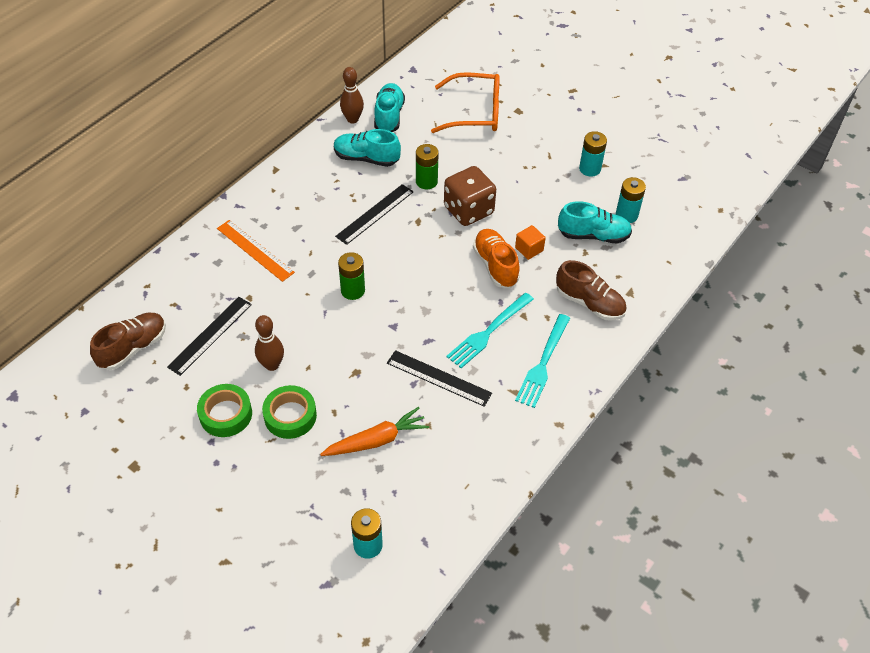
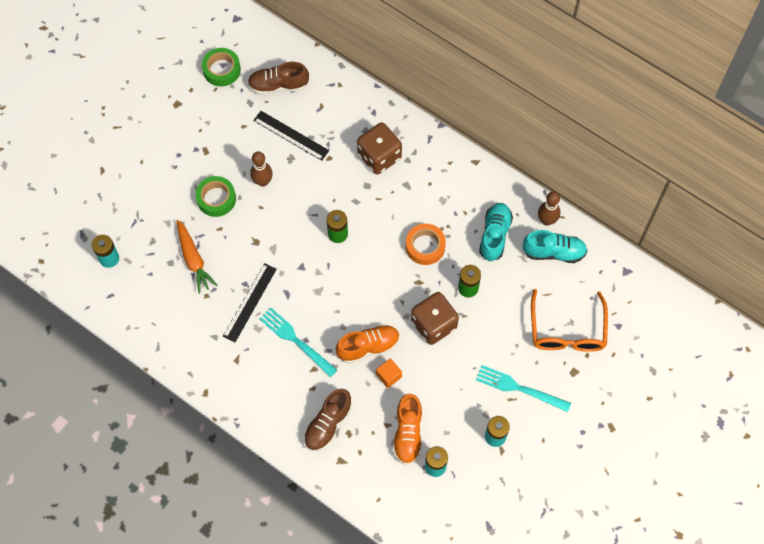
camera: 90 degrees right, 15 degrees up
(133, 348) = (278, 85): brown shoe -> brown shoe turned 135 degrees clockwise
(226, 414) = (218, 155): green tape -> green tape (221, 70)
(255, 250) = (379, 156): orange ruler -> brown dice
(375, 214) = (425, 246): black ruler -> orange tape
(543, 364) = (263, 382): turquoise fork -> turquoise fork (518, 388)
(593, 235) = (408, 433): turquoise shoe -> orange shoe

